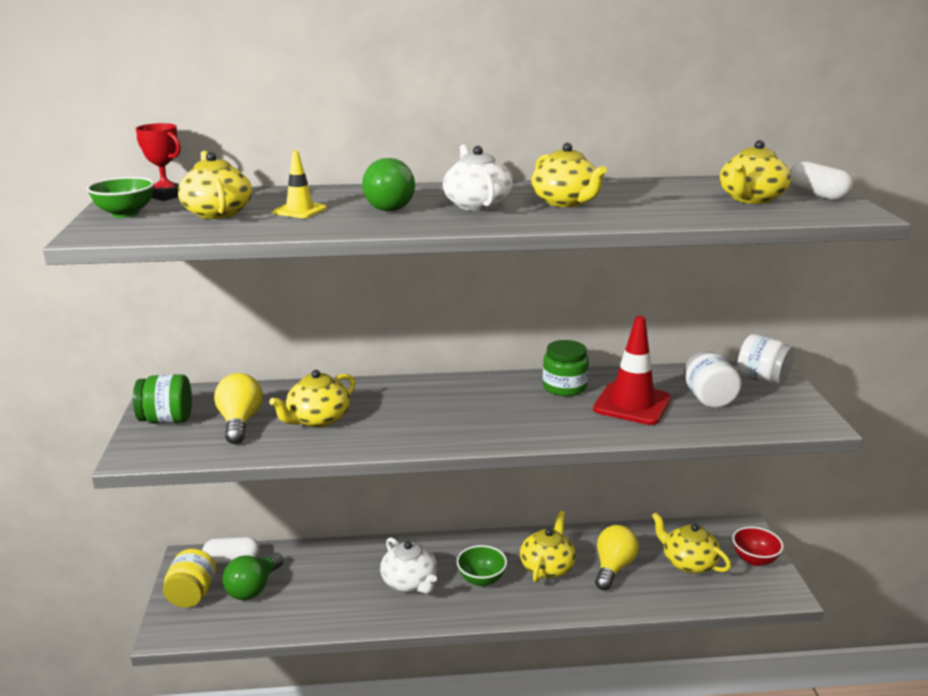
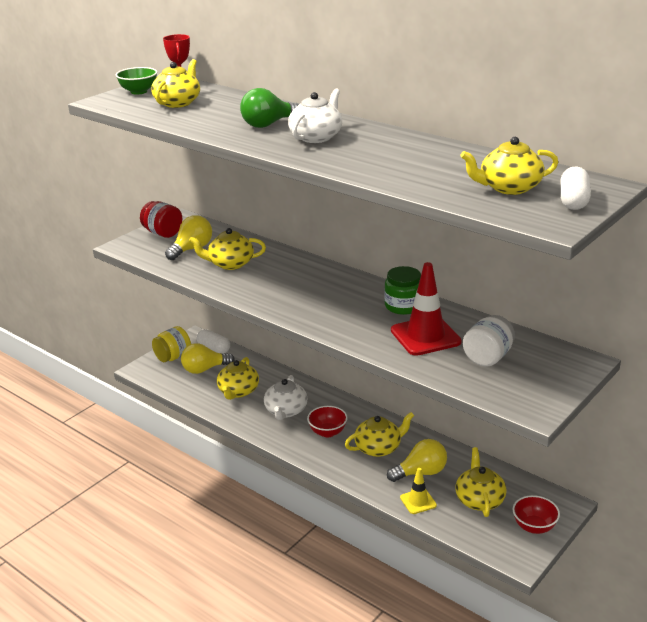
camera: 45 degrees right, 5 degrees up
(167, 420) = (163, 233): green jar -> red jar
(253, 588) = (204, 369): green light bulb -> yellow light bulb
(300, 210) = (217, 113): yellow traffic cone -> yellow traffic cone (418, 501)
(481, 579) = (327, 432): green bowl -> red bowl
(566, 202) = (373, 151): yellow teapot -> yellow teapot (238, 391)
(762, 379) = (561, 364): white jar -> none

